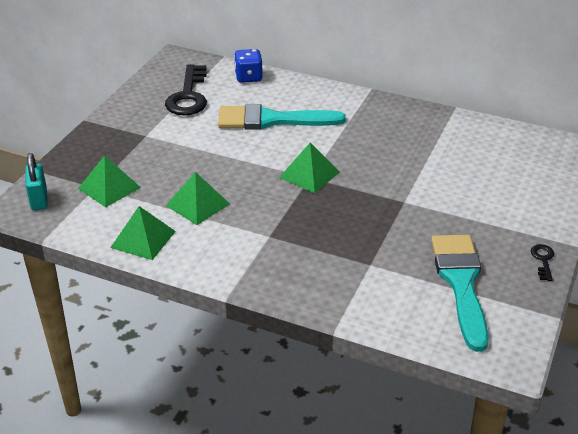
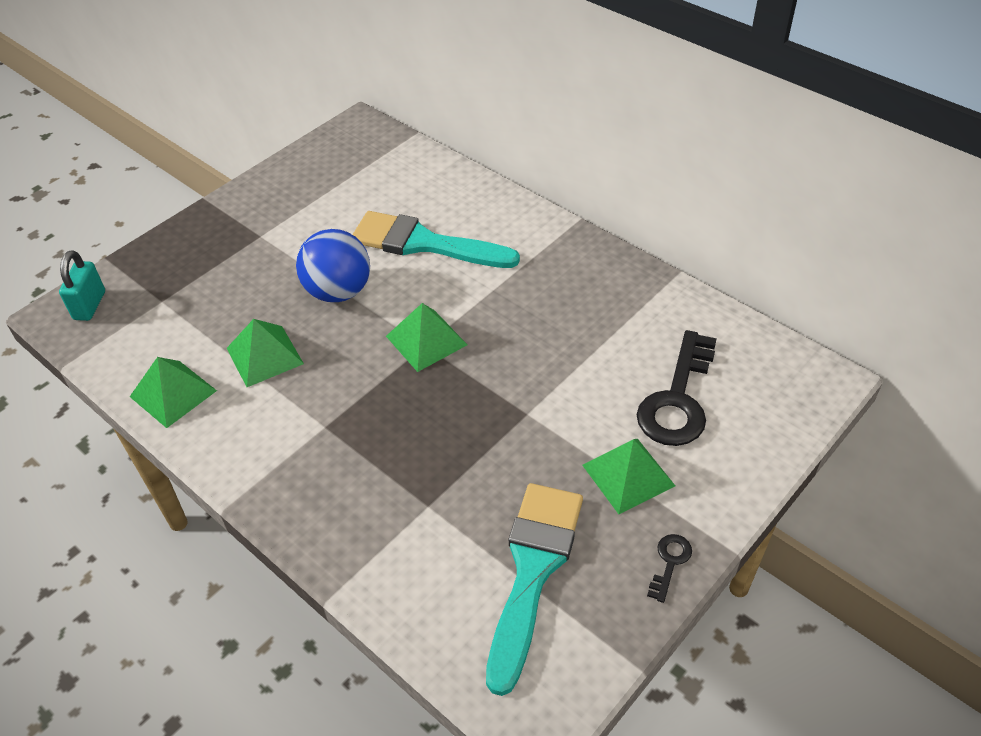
camera: 20 degrees right, 10 degrees up
(109, 187) = (176, 305): green pyramid -> green pyramid (628, 475)
(188, 96) = (342, 185): black key -> black key (677, 399)
(227, 158) = (338, 291): none -> blue ball
(248, 77) = (431, 170): blue dice -> none

